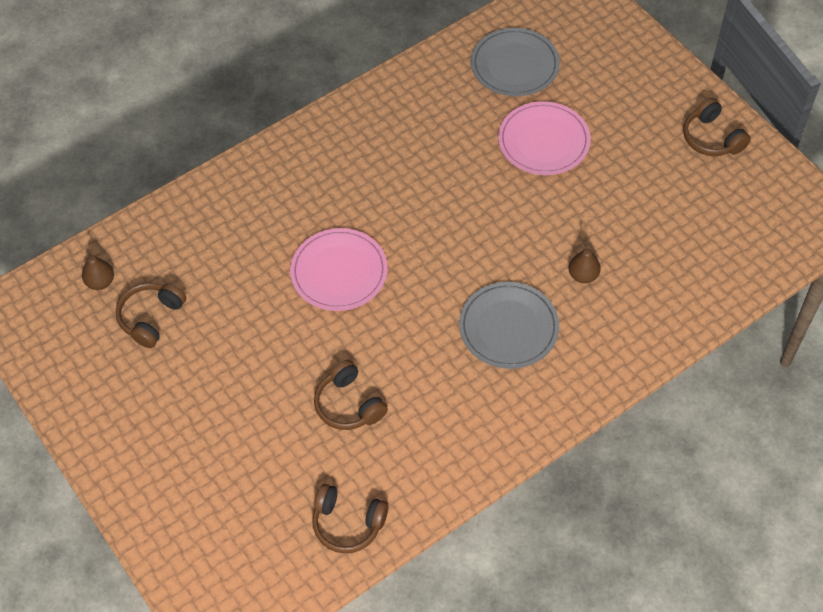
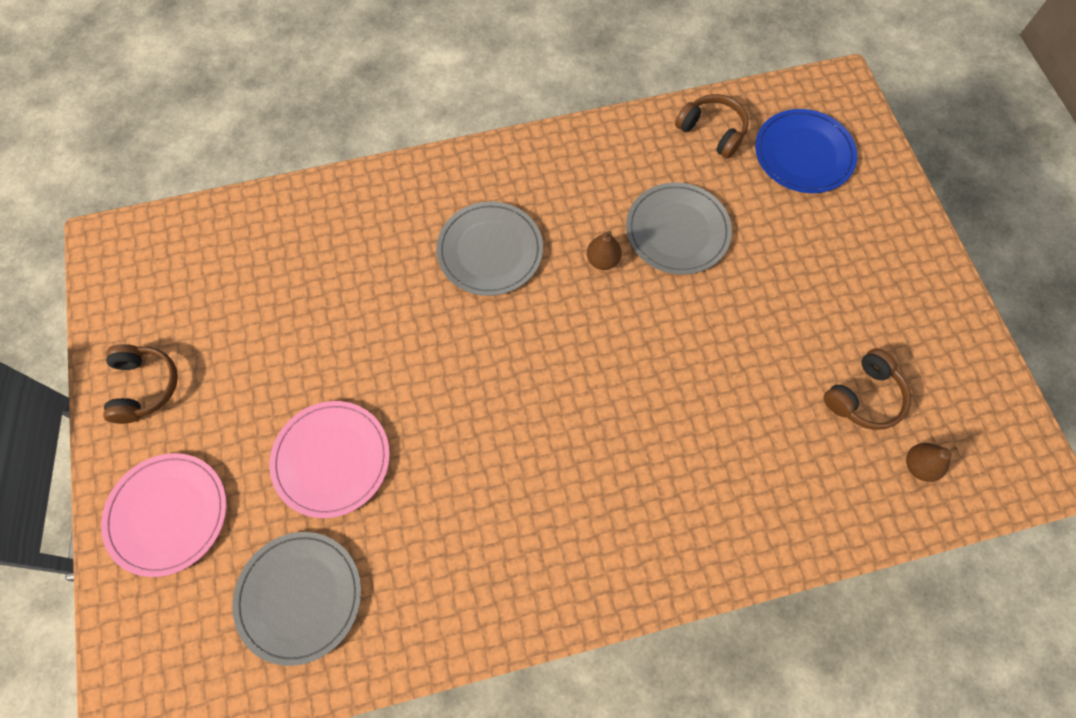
camera: 160 degrees left, 10 degrees up
(247, 532) = (803, 154): none -> blue plate
(339, 272) = (639, 376): pink plate -> pink plate (168, 514)
(348, 405) = (677, 231): brown headphones -> grey plate
(583, 275) = (387, 277): brown pear -> brown pear (602, 260)

